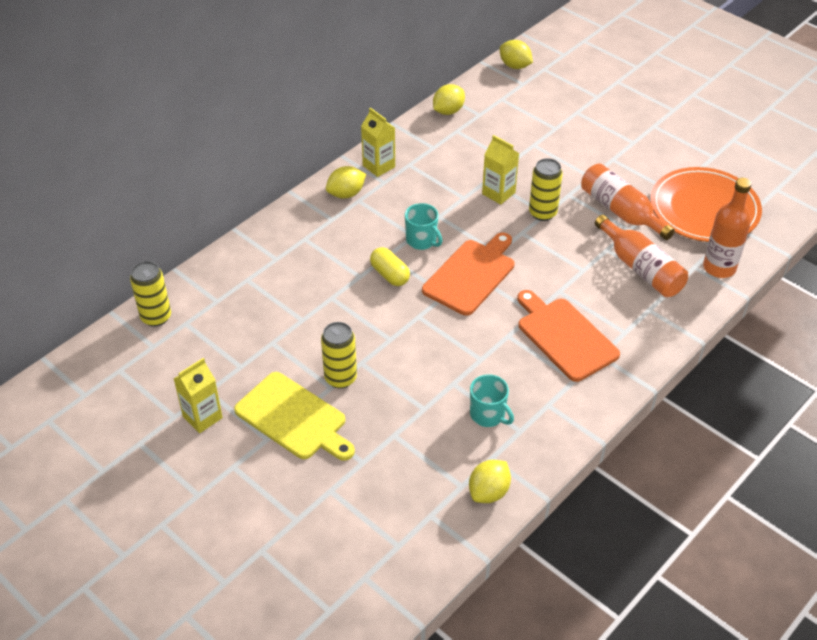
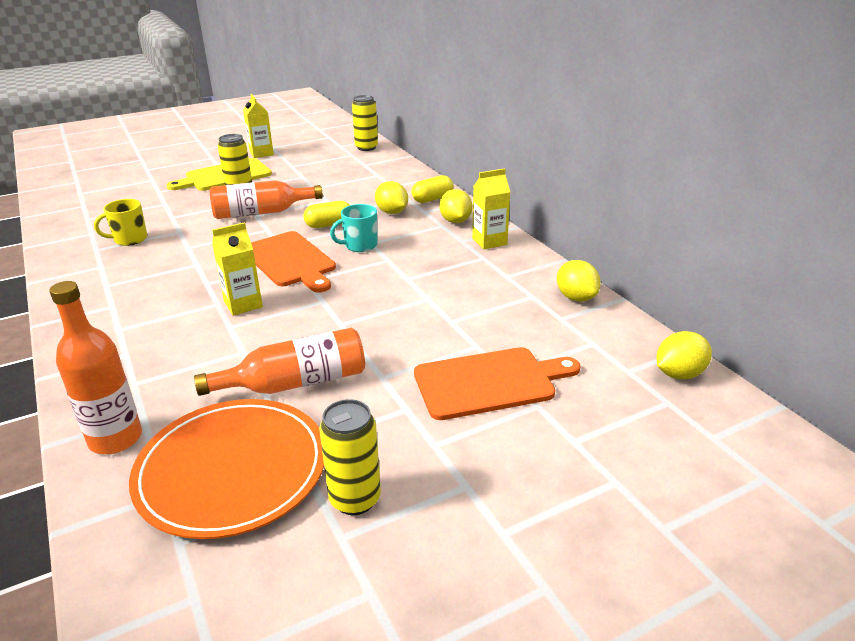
camera: 110 degrees right, 15 degrees down
(301, 220) = (432, 199): none -> yellow capsule
(488, 415) = (129, 239): turquoise mug -> yellow mug
(489, 492) = (66, 227): yellow lemon -> yellow lemon (392, 212)
(498, 193) = (398, 300): yellow carton -> yellow carton (243, 304)
(542, 213) = (342, 322): yellow can -> yellow can (355, 499)
(565, 336) = (158, 292): orange cutting board -> orange cutting board (490, 382)
(641, 268) = (188, 368): orange bottle -> orange bottle (261, 213)

